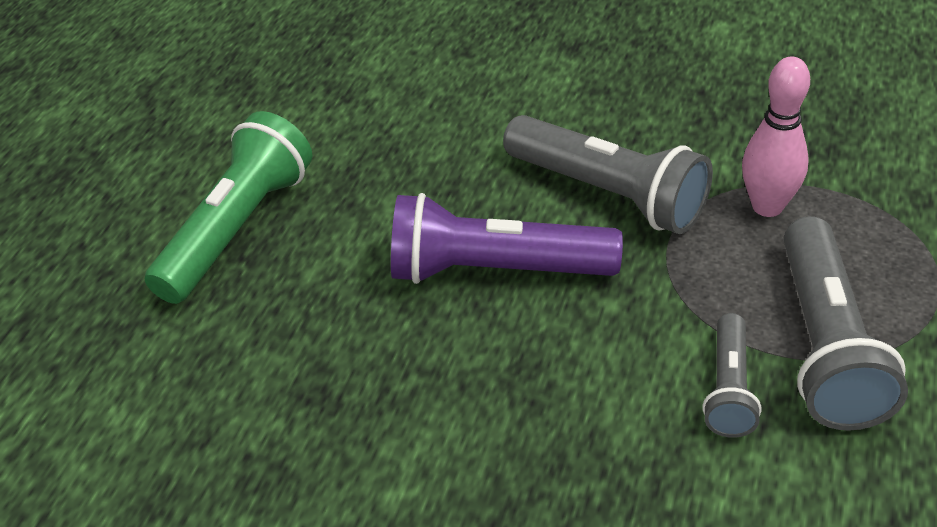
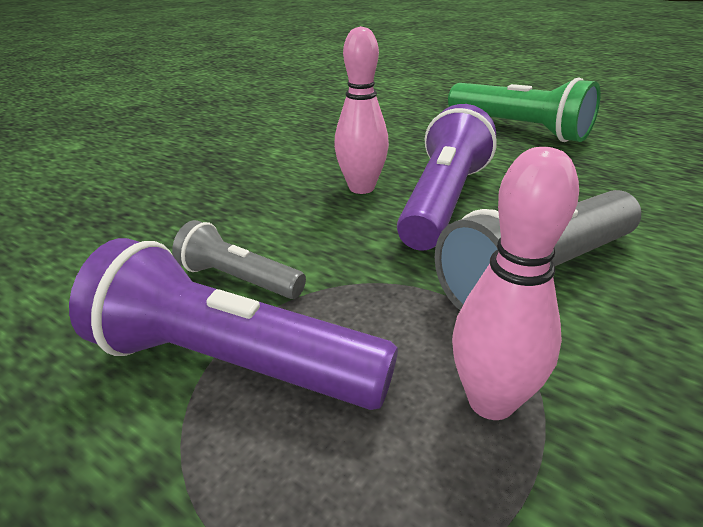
camera: 105 degrees right, 10 degrees down
(490, 349) = (361, 188): none -> pink bowling pin
(826, 345) = (233, 362): grey flashlight -> purple flashlight

